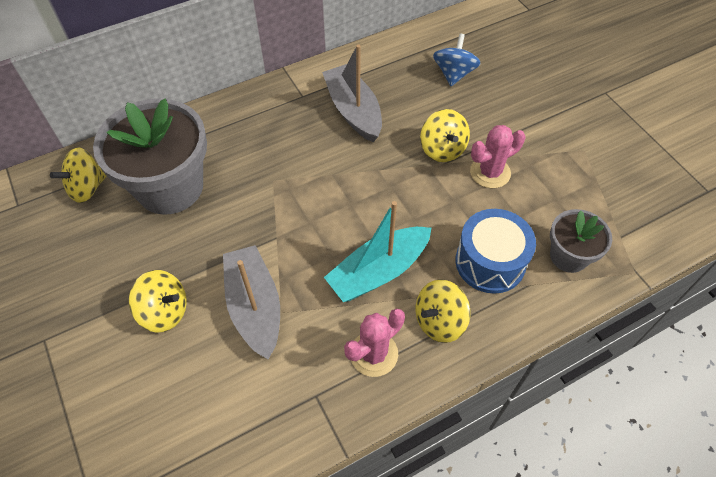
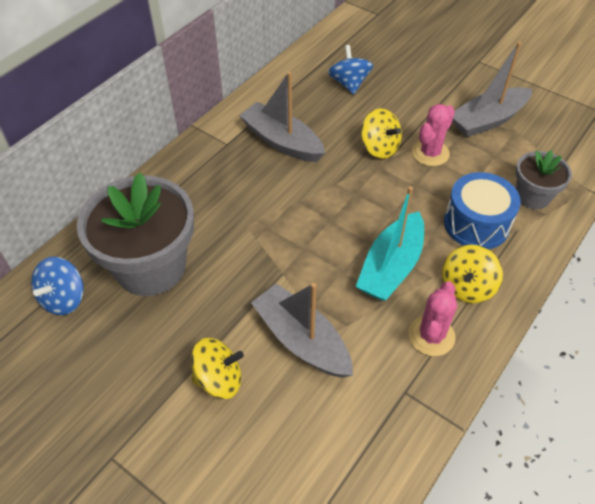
camera: 25 degrees left, 5 degrees down
(87, 188) = (64, 298): yellow spinning top -> blue spinning top
(573, 159) = (488, 120): none -> grey boat

